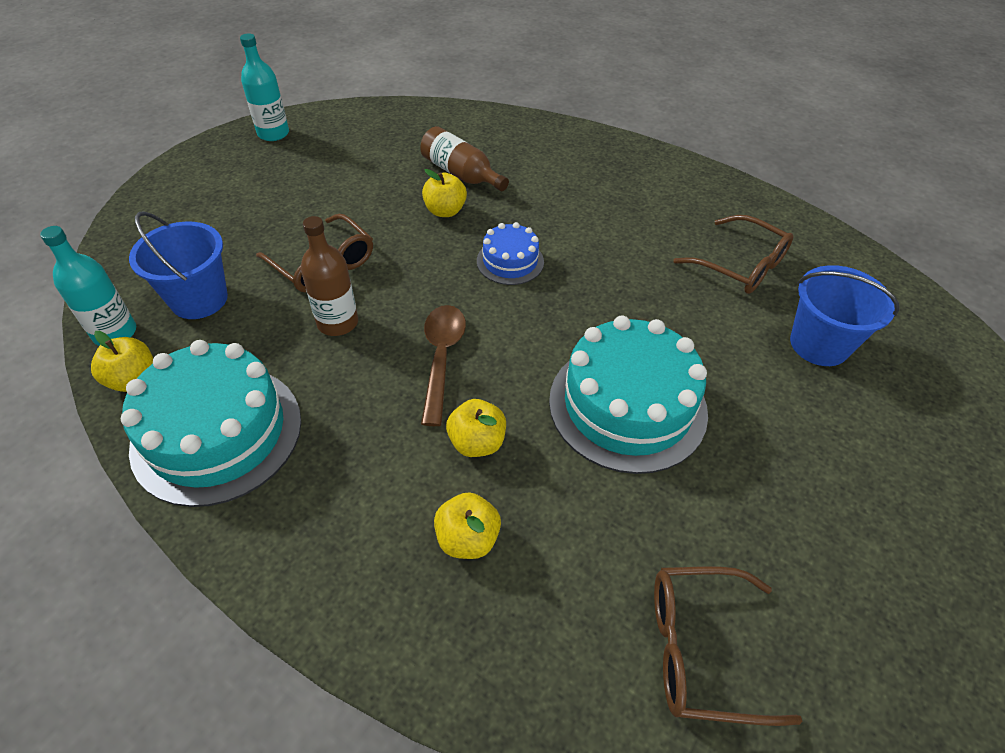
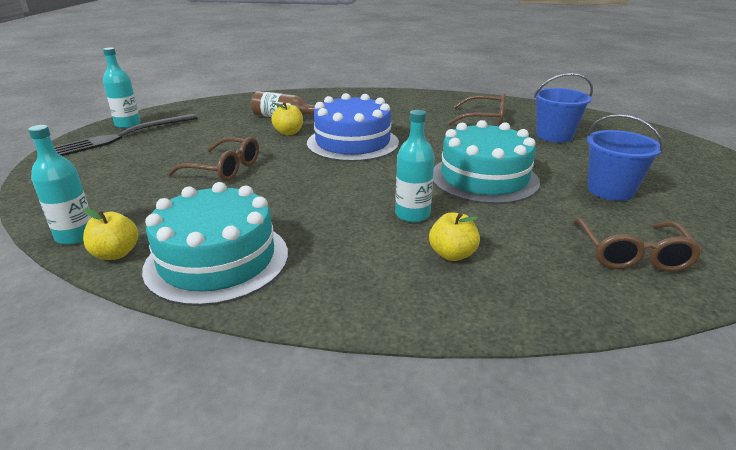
camera: 25 degrees left, 20 degrees down
(199, 299) = (138, 204): blue bucket -> blue bucket (610, 190)
(257, 157) = (124, 135): none -> black fork
(337, 322) = (261, 190): brown bottle -> none
(441, 358) = (351, 187): brown spoon -> none
(477, 442) = (412, 214): yellow apple -> turquoise bottle
(510, 261) = (352, 143): blue cake -> blue cake, size x1.95
(699, 649) = (632, 255): brown glasses -> brown glasses turned 60 degrees counterclockwise

